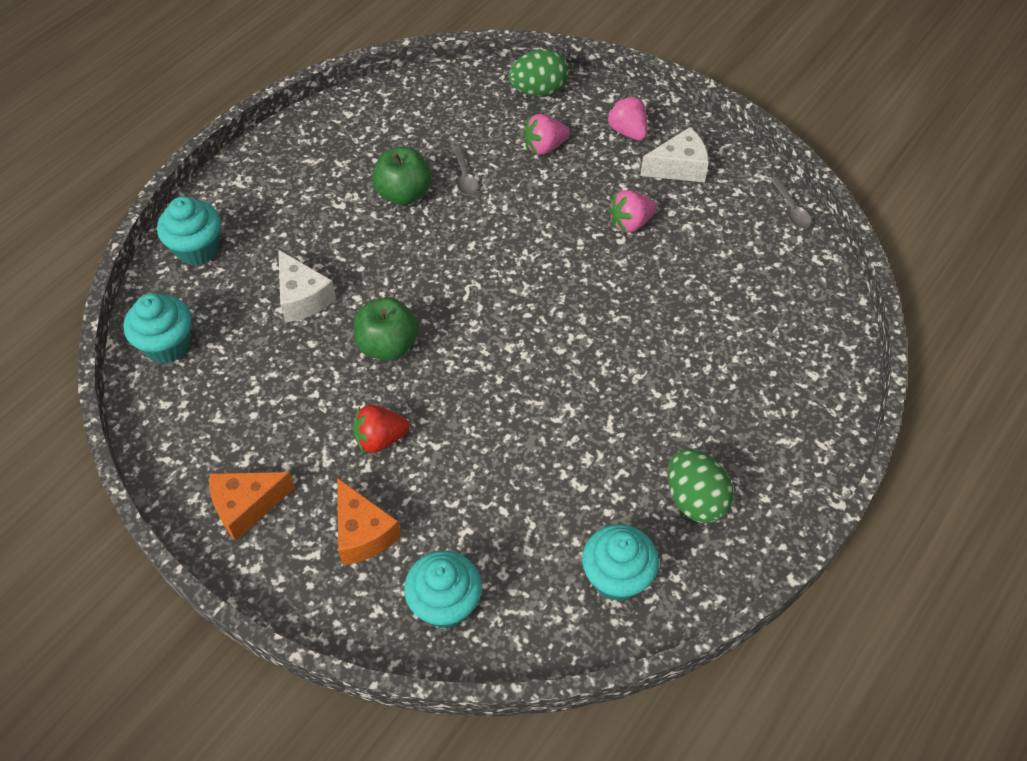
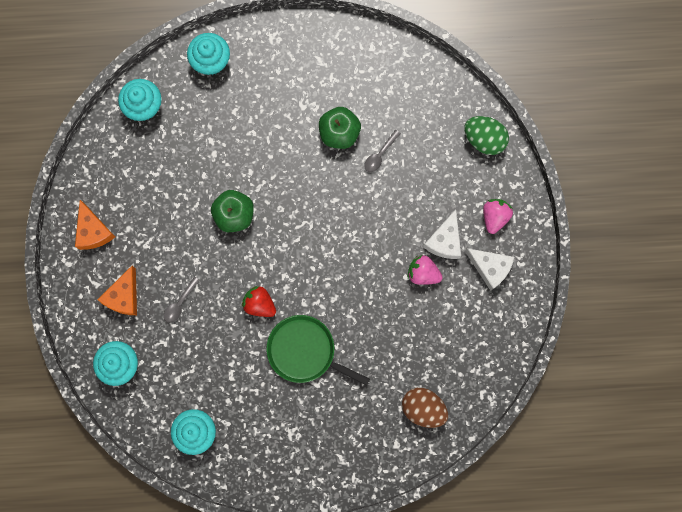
camera: 50 degrees right, 25 degrees up
(247, 506) = (93, 231): orange cheese -> orange cheese turned 135 degrees counterclockwise
(302, 297) = (227, 144): white cheese -> white cheese (444, 240)
(380, 439) = (178, 260): red strawberry -> red strawberry (259, 304)
(544, 147) = (441, 180): pink strawberry -> none
(618, 387) = (305, 351): none -> green pan
(695, 499) = (268, 437): green egg -> none
(789, 321) = (423, 408): none -> brown egg
(791, 209) = (510, 354): grey spoon -> grey spoon (180, 303)

